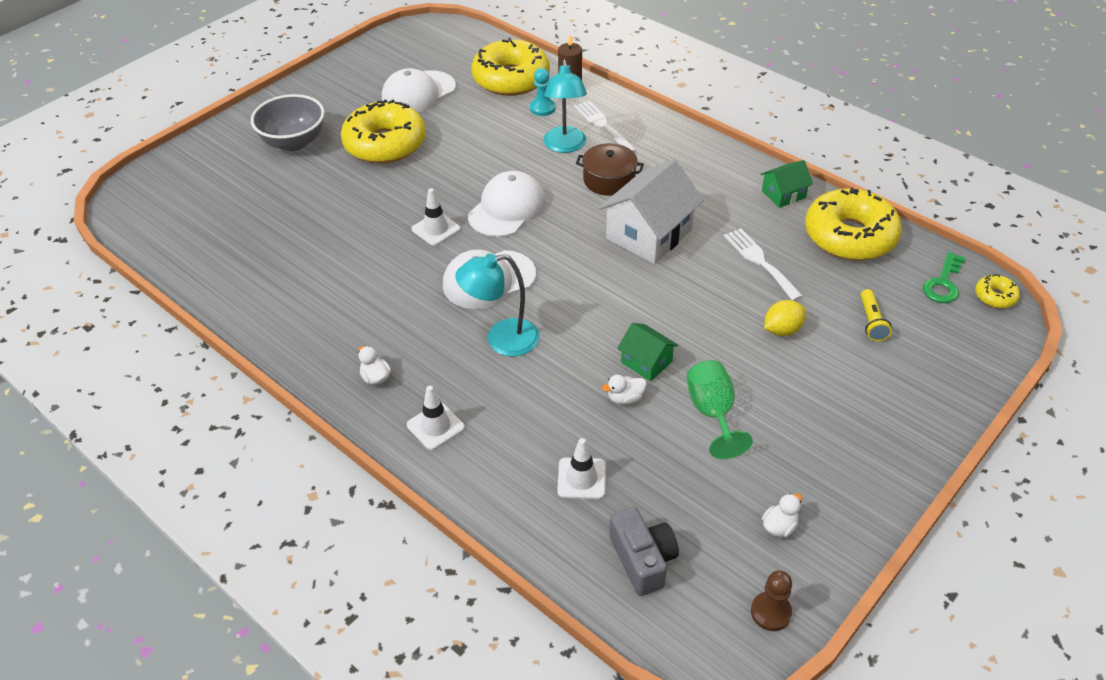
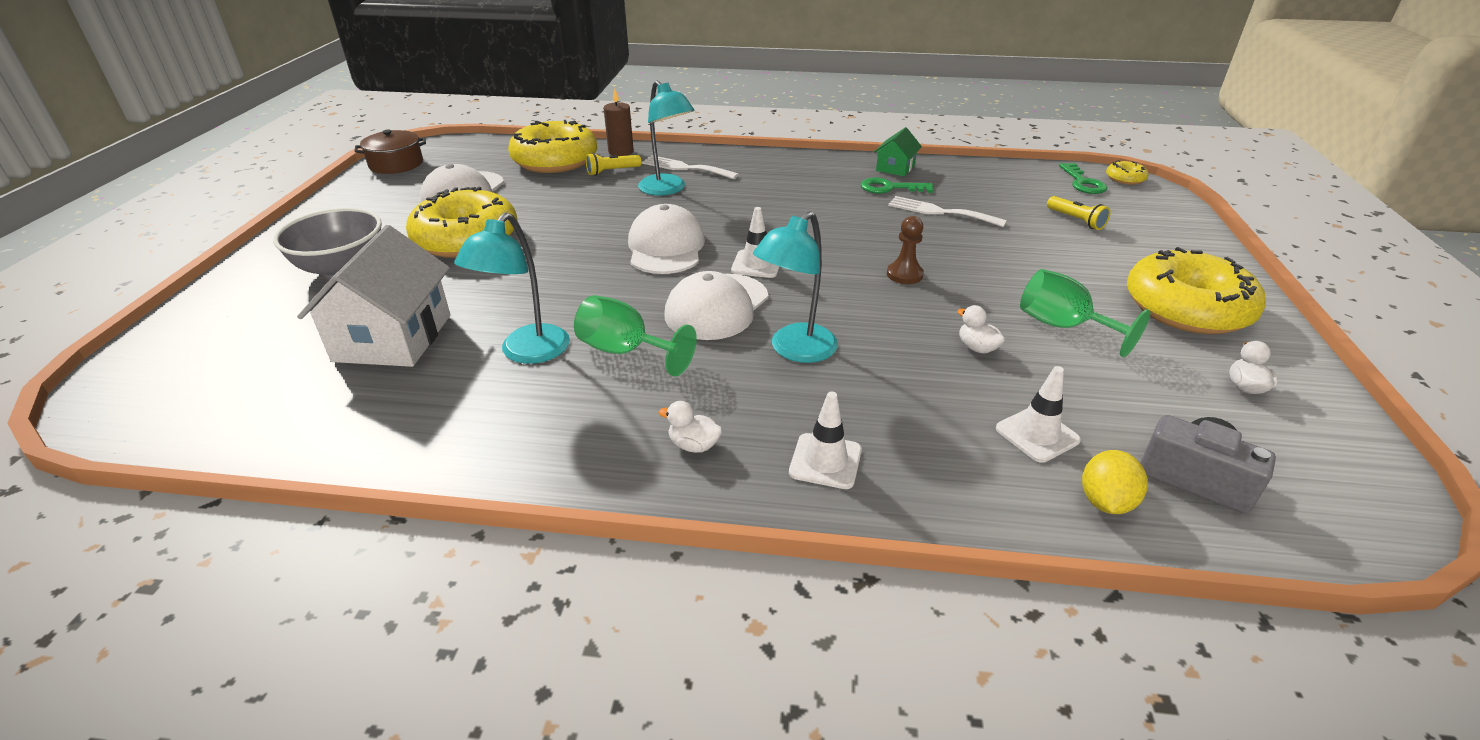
camera: 35 degrees left, 10 degrees down
(344, 264) = (527, 353): none -> turquoise lamp
(399, 290) = (625, 351): none -> green goblet
(436, 229) = (607, 286): white traffic cone -> white traffic cone (756, 264)
(542, 108) = (612, 171): turquoise pawn -> yellow flashlight
(609, 180) = (739, 199): brown pot -> brown pot (396, 164)
(625, 398) = (977, 348): white duck -> white duck turned 105 degrees clockwise
(646, 362) = (954, 312): green house -> none
(649, 234) = (825, 224): white house -> white house (393, 338)
(749, 216) = (890, 188): none -> green key
(771, 612) = (1353, 461): brown pawn -> brown pawn (904, 274)
(782, 330) = (1024, 248): yellow lemon -> yellow lemon (1105, 502)
(849, 236) = (980, 177): yellow donut -> yellow donut (1186, 308)

